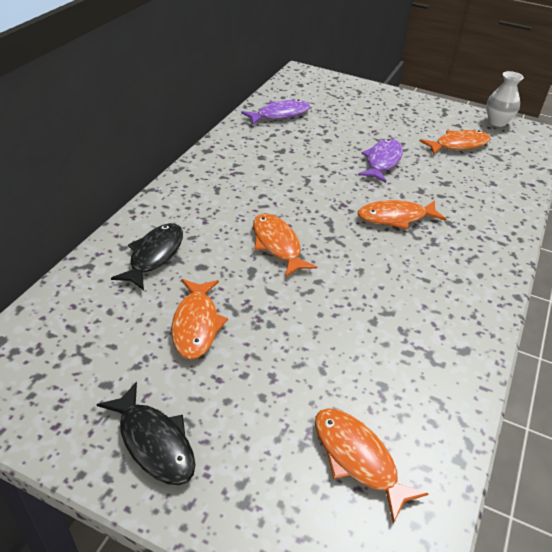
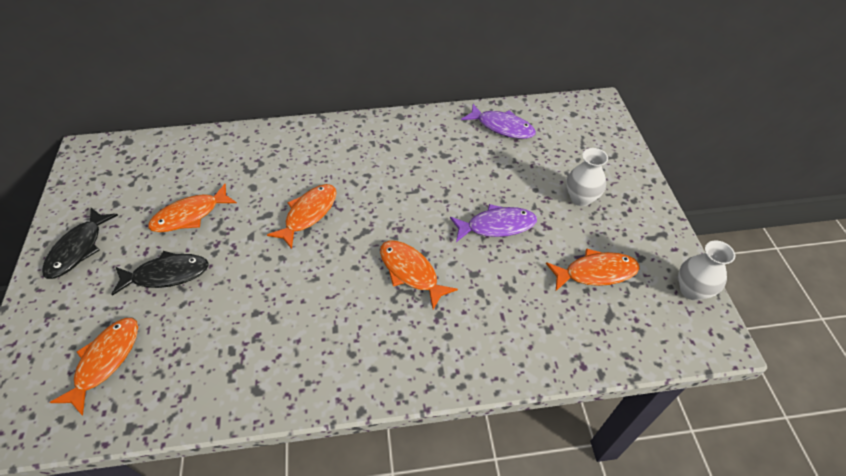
camera: 60 degrees right, 10 degrees up
(154, 255) = (247, 158): black fish -> black fish (167, 274)
(387, 120) = (580, 198): none -> white vase
(458, 145) = (596, 272): orange fish -> orange fish turned 45 degrees counterclockwise

